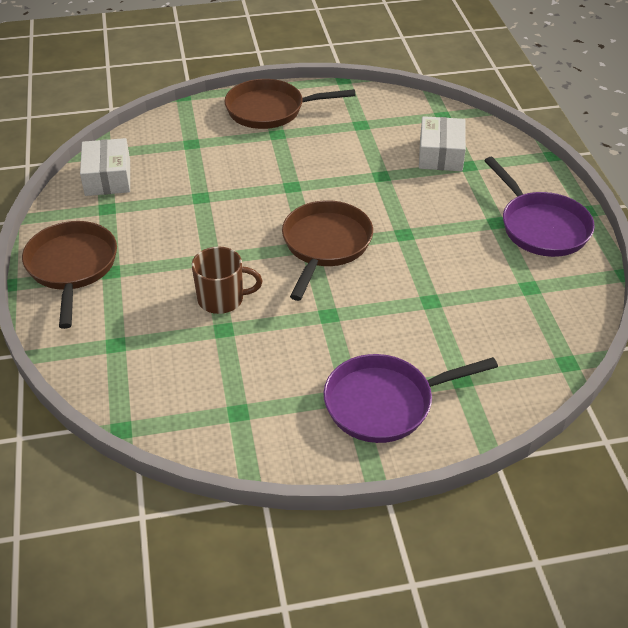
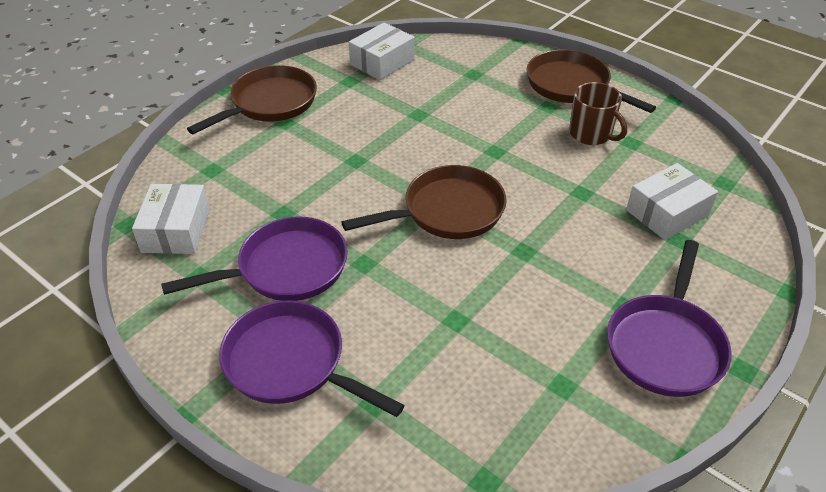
camera: 50 degrees right, 0 degrees up
(167, 401) = (176, 230): none -> white box
(222, 299) = (316, 193): brown mug -> brown mug (591, 134)
(287, 358) = (286, 268): none -> purple pan

